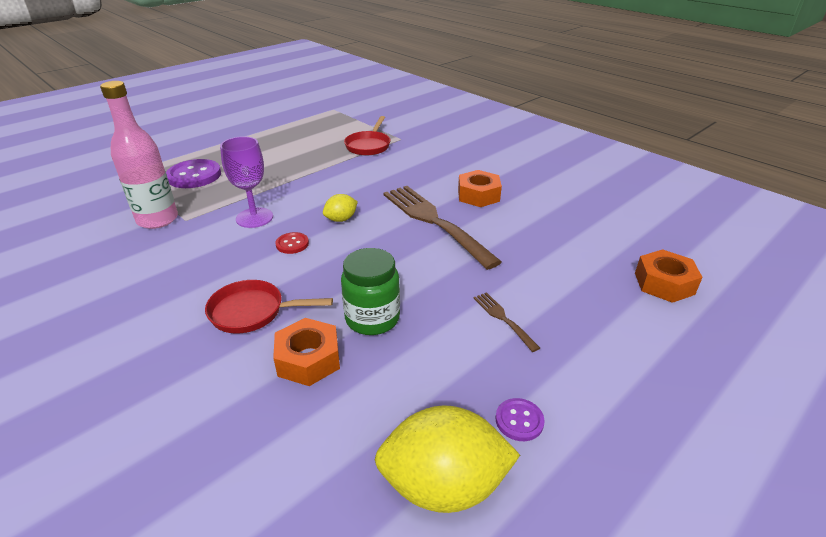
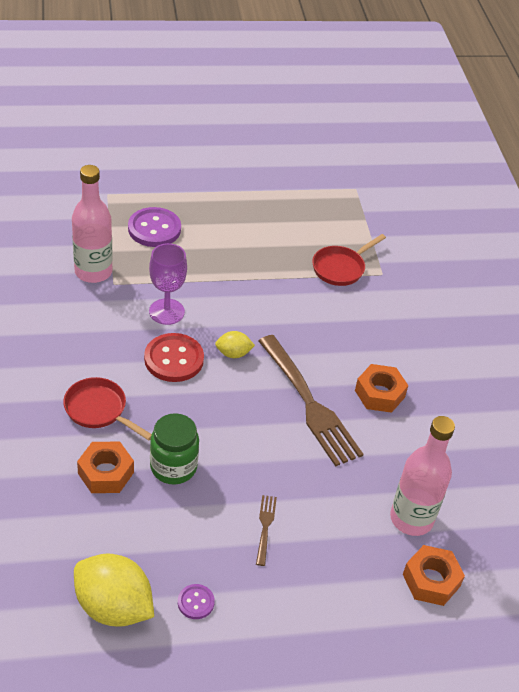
camera: 30 degrees right, 10 degrees up
(292, 244) = (174, 359): red button -> red button, size x1.94
(435, 222) = (308, 403): brown fork -> brown fork turned 150 degrees clockwise
(597, 253) = (411, 519): none -> pink bottle

